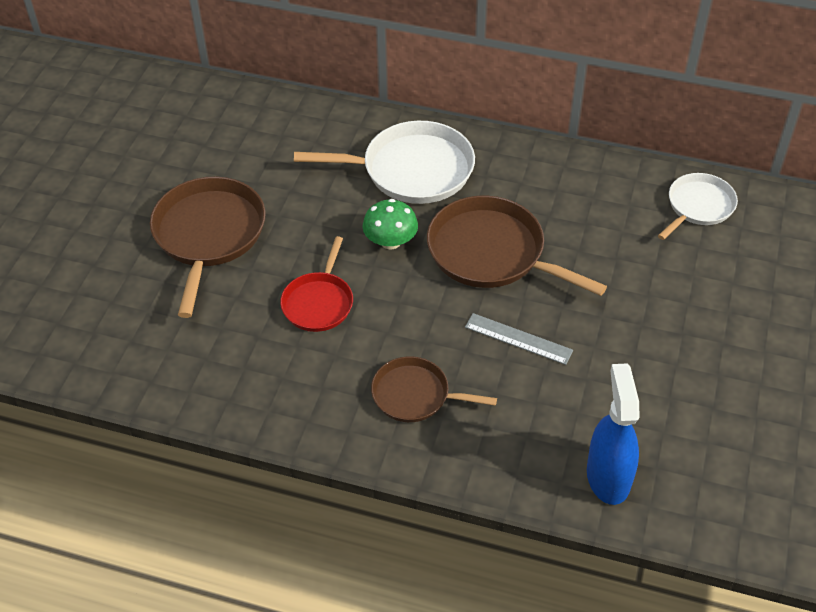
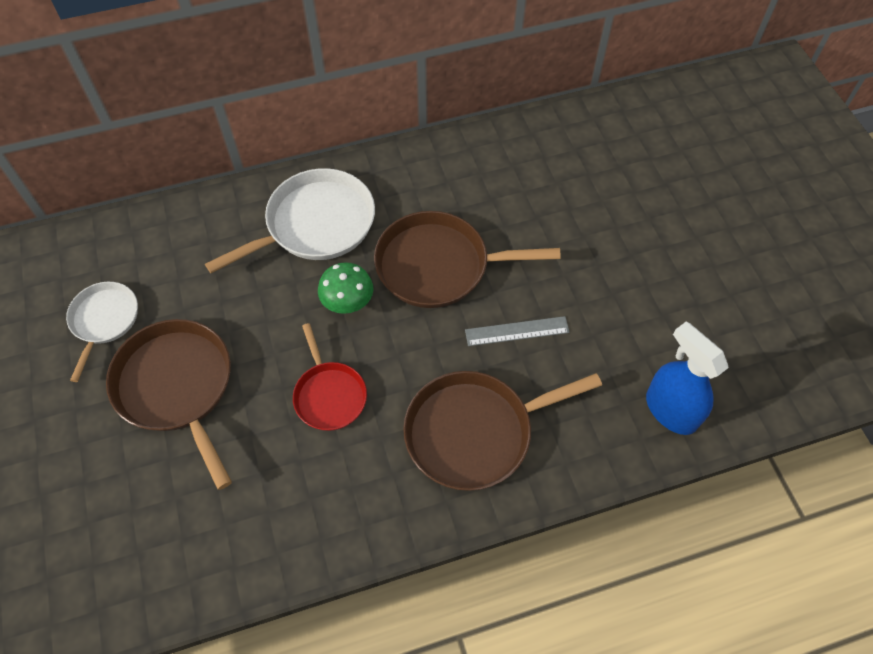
camera: 35 degrees left, 10 degrees up
(415, 395) = (474, 432): brown pan -> brown pan, size x1.67
(698, 206) = (563, 139): white pan -> white pan (104, 320)

